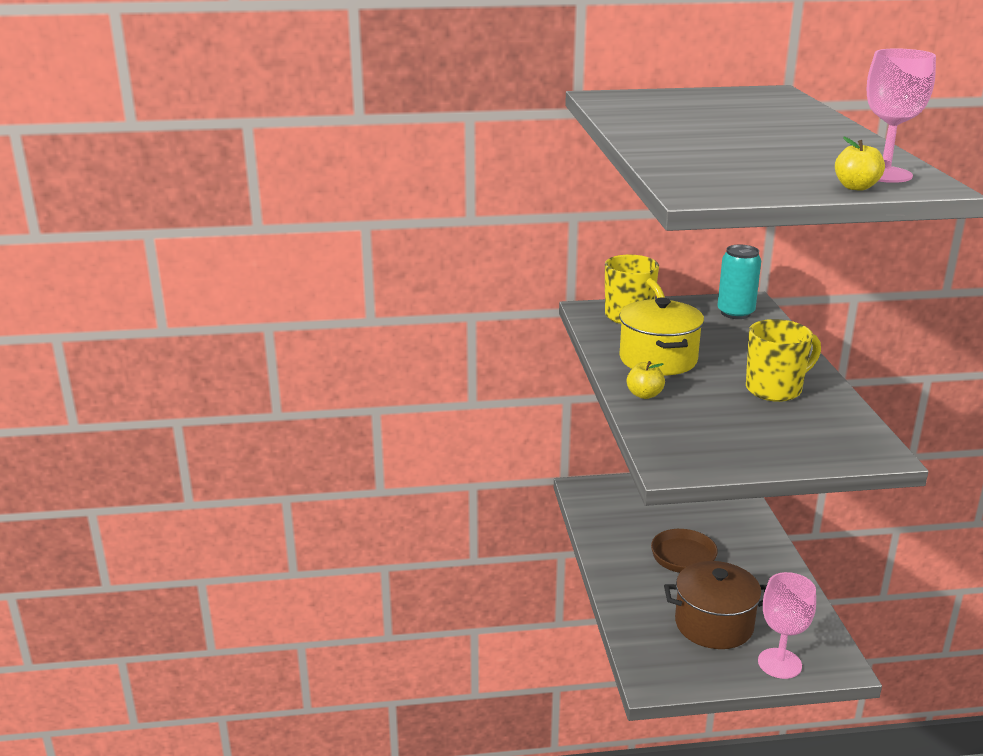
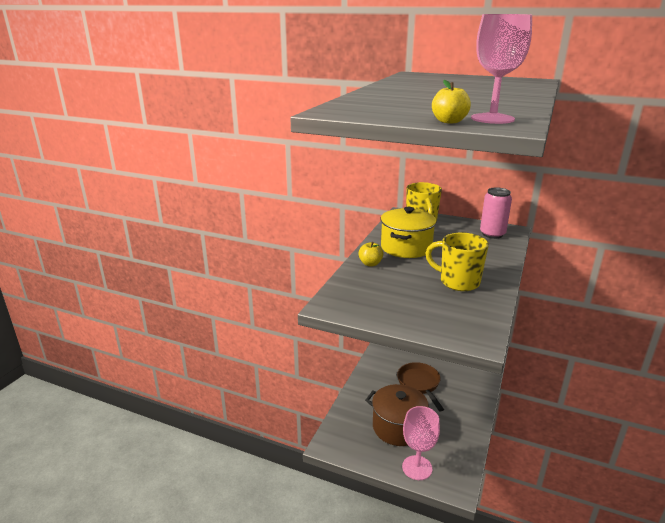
camera: 30 degrees right, 0 degrees up
(735, 313) = (492, 234): turquoise can -> pink can
(775, 389) = (458, 282): yellow mug -> yellow mug turned 150 degrees counterclockwise

